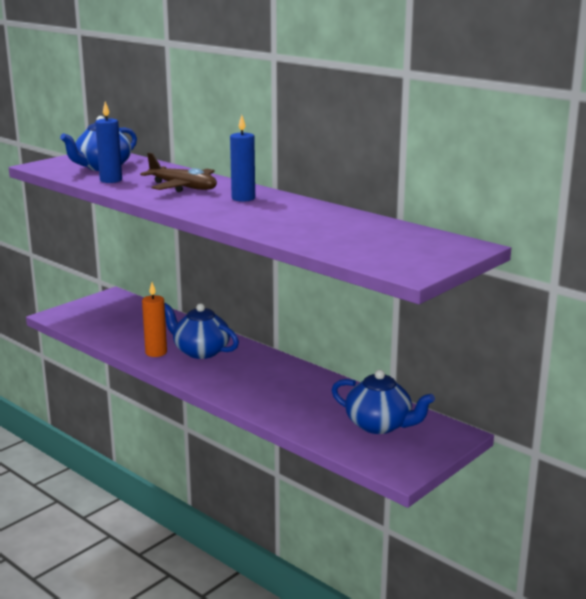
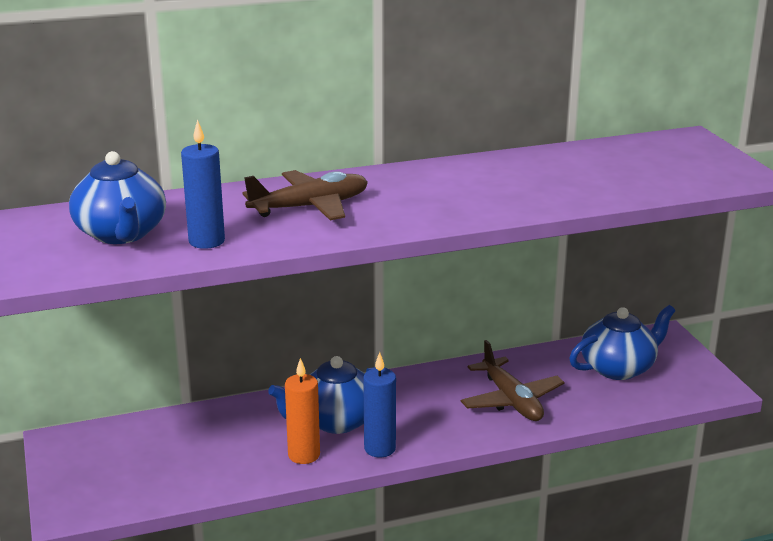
camera: 60 degrees left, 5 degrees up
(243, 198) = (406, 187): blue candle -> blue candle (380, 448)
(285, 396) = (511, 400): none -> brown plane

